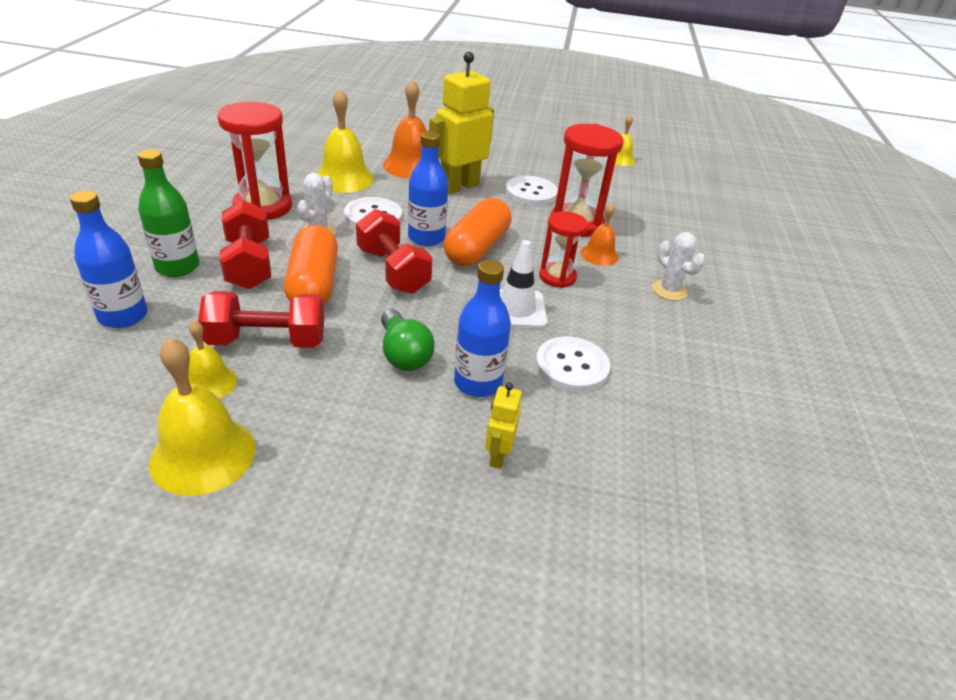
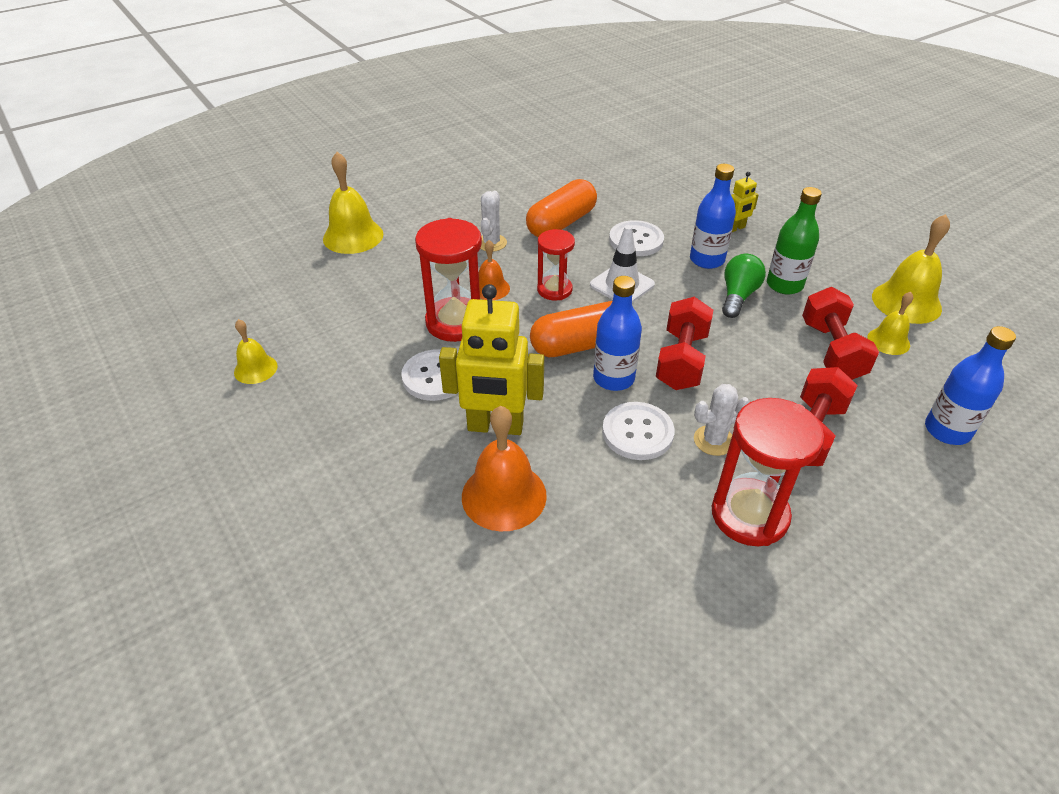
camera: 130 degrees left, 5 degrees up
(177, 267) = (883, 465): green bottle -> green bottle (784, 285)
(267, 341) = (831, 351): red dumbbell -> red dumbbell turned 45 degrees clockwise
(313, 284) = (762, 381): orange capsule -> orange capsule (561, 223)
(344, 178) = (611, 517): yellow bell -> yellow bell (353, 236)

